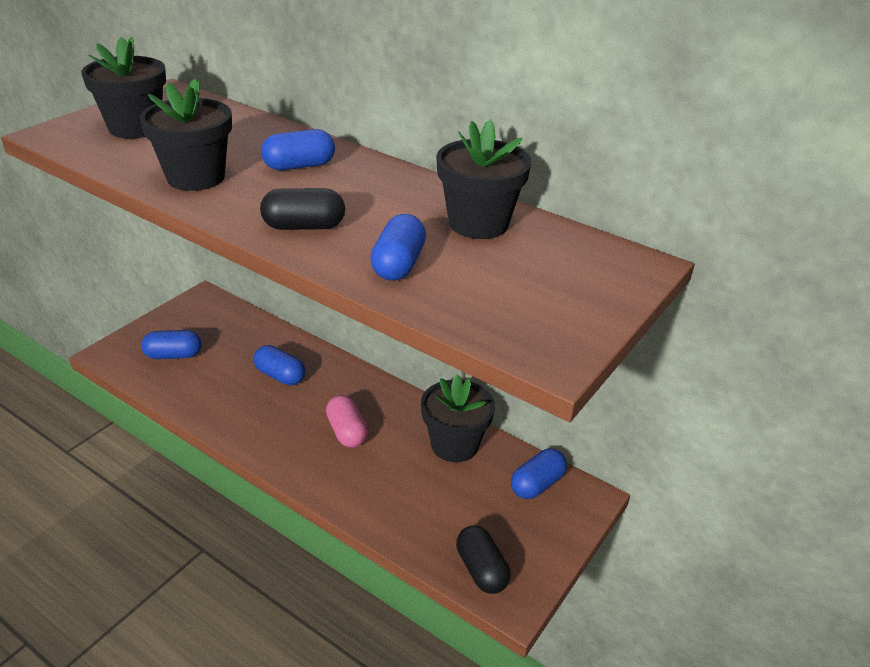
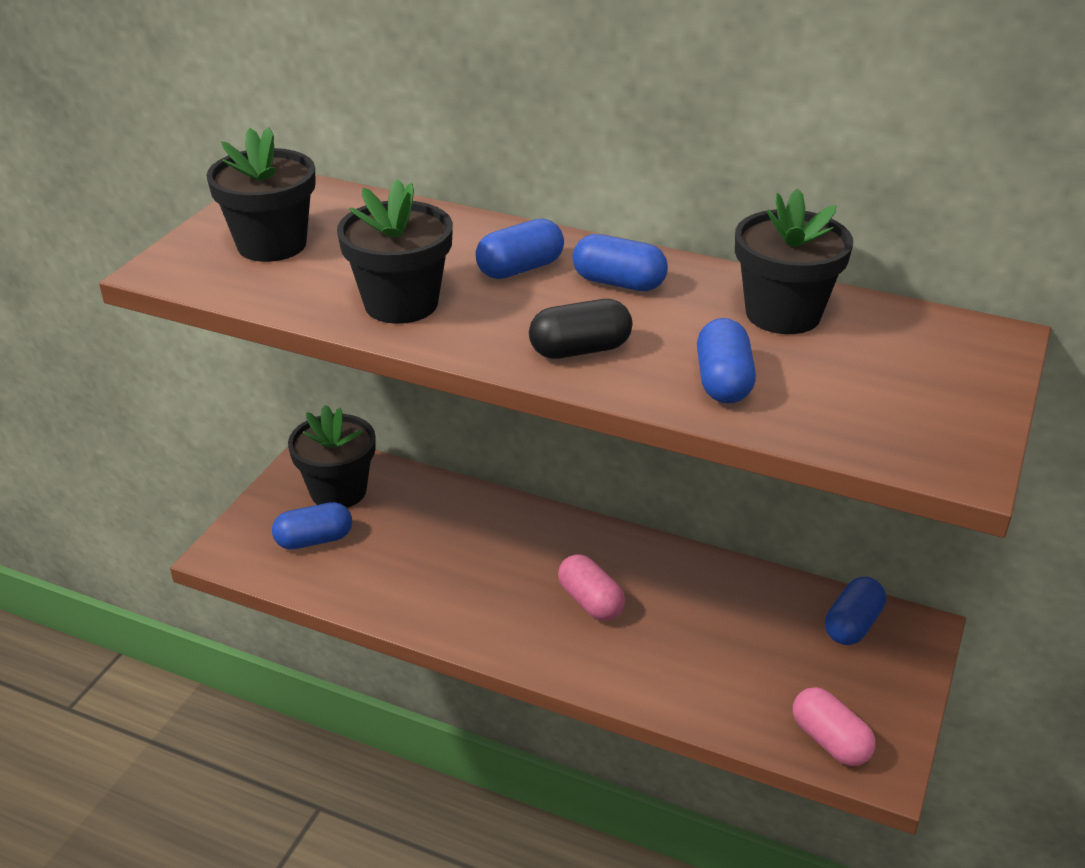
camera: 10 degrees left, 0 degrees up
(280, 376) = (470, 543): blue capsule -> blue capsule (618, 283)
(454, 444) = (732, 594): black flower pot -> black flower pot (338, 491)
(481, 570) = (830, 740): black capsule -> pink capsule

